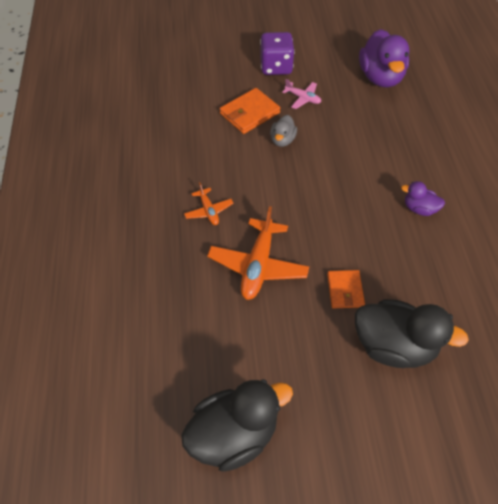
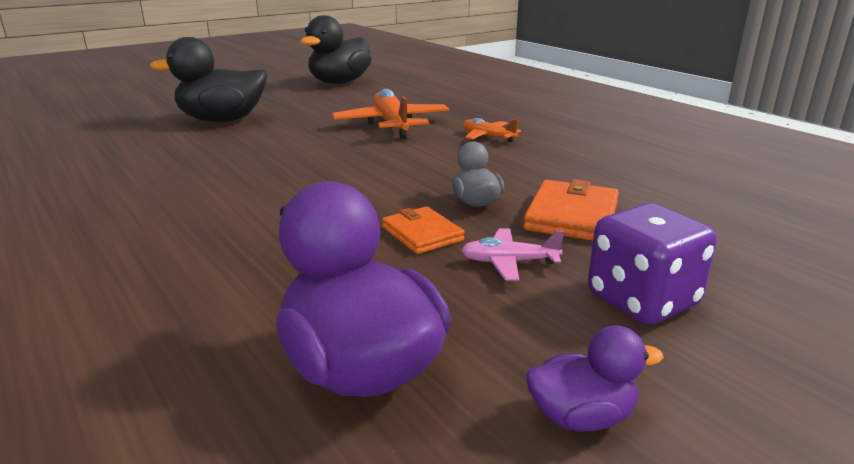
camera: 150 degrees right, 30 degrees down
(345, 290) = (286, 131): orange wallet -> orange wallet (422, 234)
(419, 209) = (204, 192): purple duck -> purple duck (581, 417)

